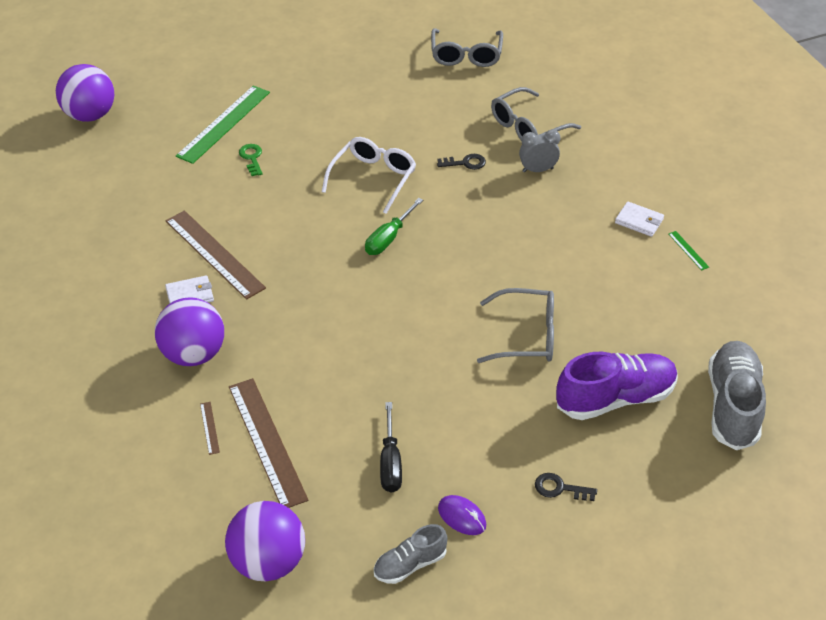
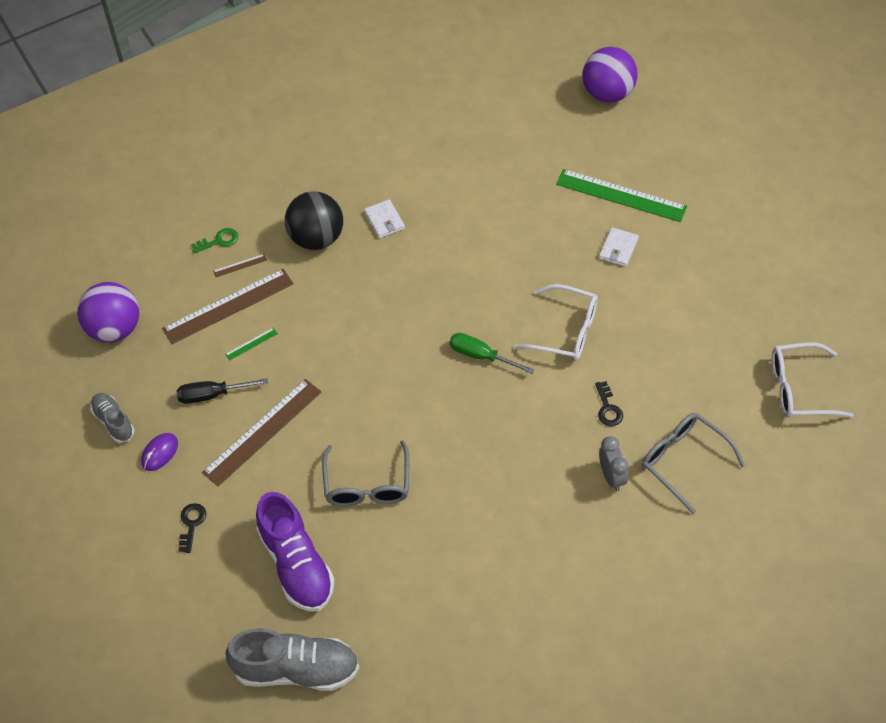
camera: 85 degrees right, 10 degrees up
(194, 354) = (316, 238): purple ball -> black ball
(214, 254) = (437, 226): brown ruler -> brown ruler (262, 431)
(252, 158) = (574, 228): green key -> green key (219, 241)
(466, 55) = (799, 389): grey glasses -> white glasses
(639, 221) = (548, 580): white wallet -> white wallet (618, 249)
(688, 250) = (510, 630): green ruler -> green ruler (251, 344)

